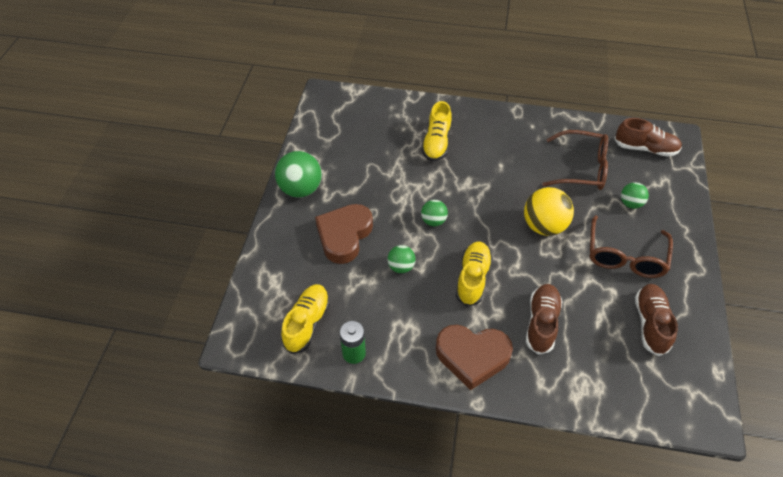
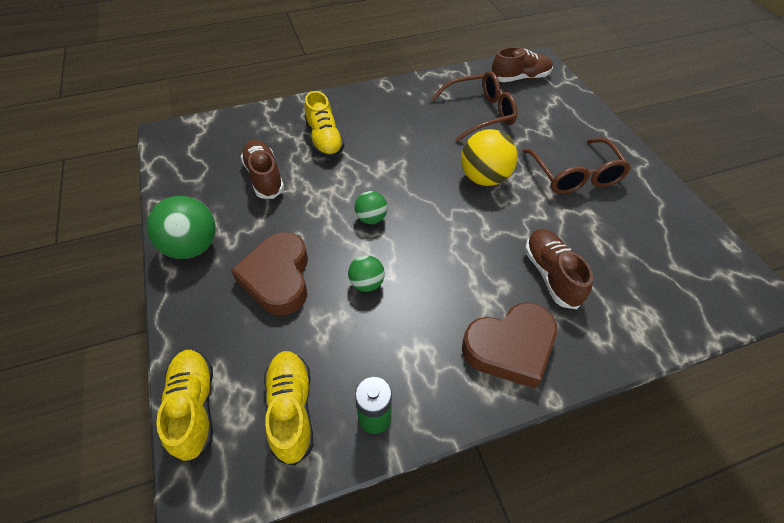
camera: 30 degrees left, 0 degrees up
(472, 278) = (452, 261): yellow shoe -> yellow shoe (194, 407)
(630, 203) = (543, 128): green ball -> none
(650, 324) = (644, 227): brown shoe -> brown shoe (264, 177)

